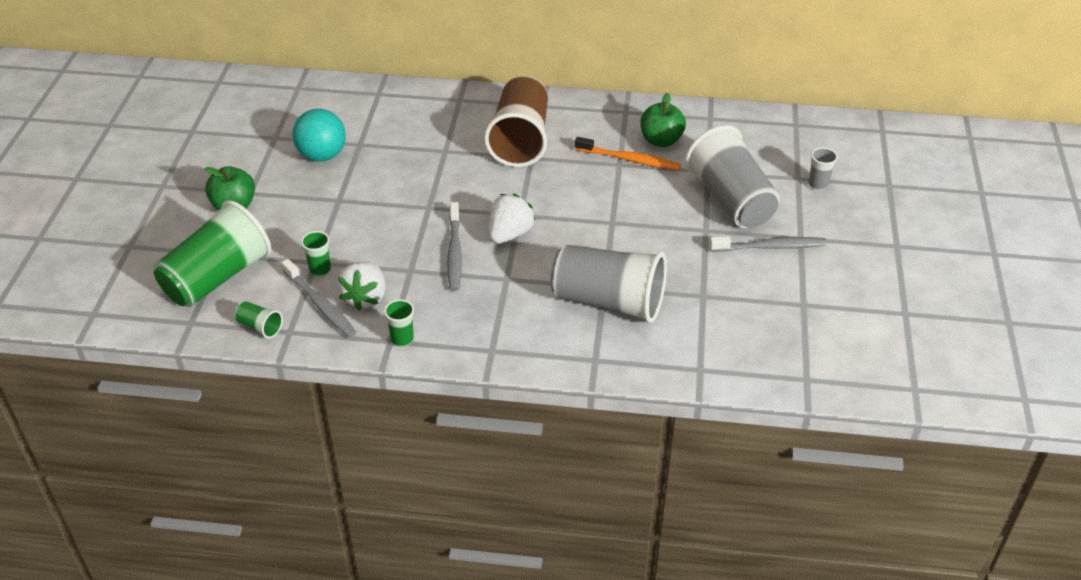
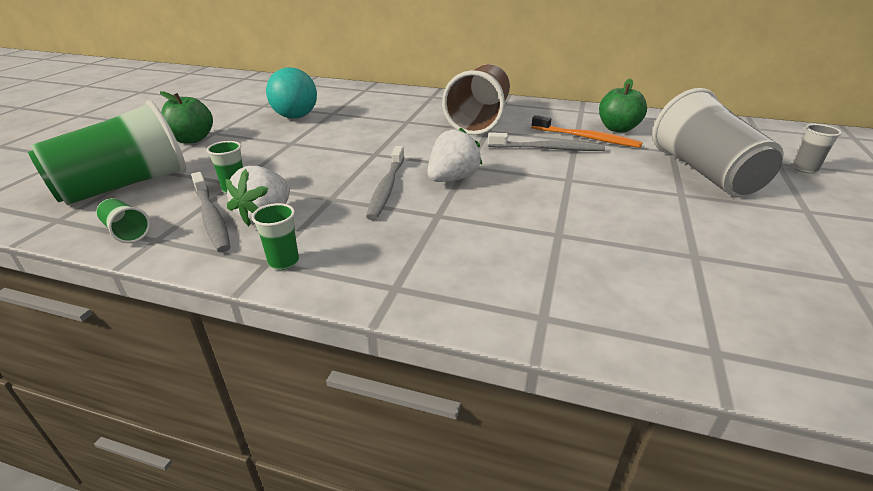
camera: 10 degrees right, 10 degrees down
(608, 301) = (565, 249): grey cup -> none
(770, 247) = (771, 215): grey toothbrush -> grey toothbrush (547, 149)

